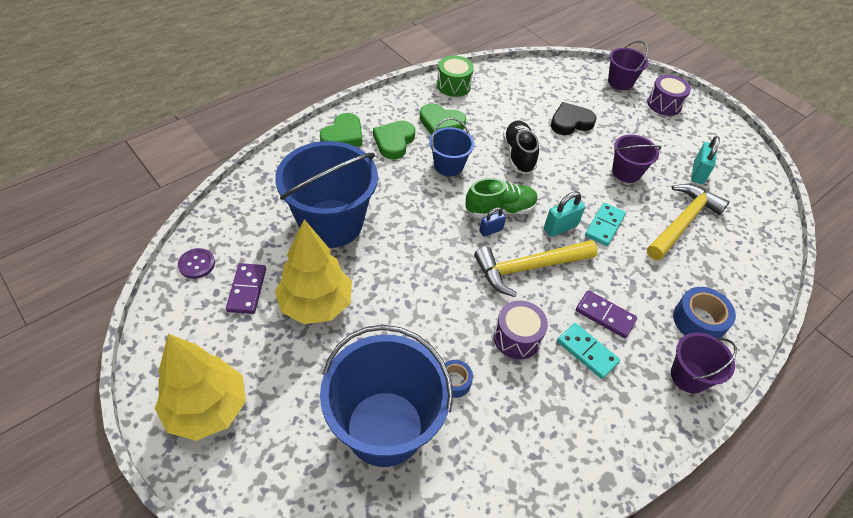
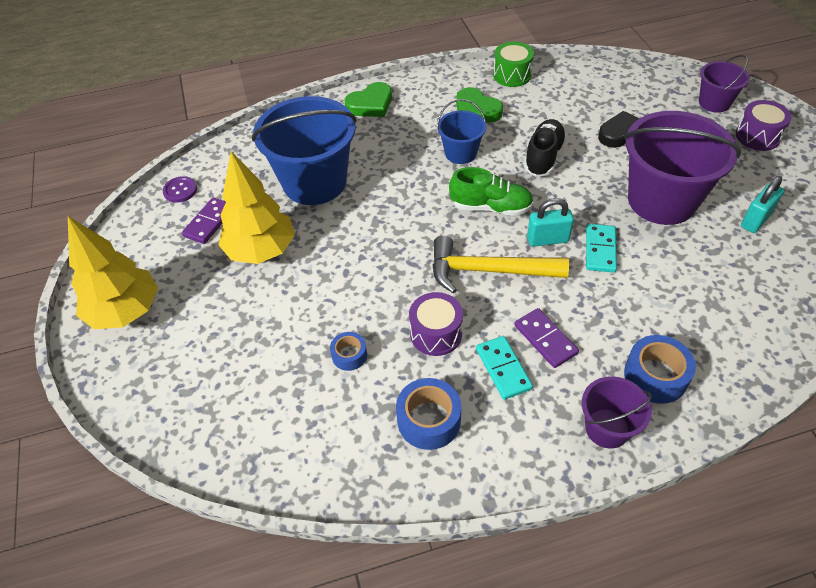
camera: 30 degrees right, 0 degrees up
(385, 428) = (262, 375): blue bucket -> none
(394, 142) = (417, 119): green heart -> none
(491, 230) = (469, 225): blue padlock -> none
(553, 418) = (429, 420): none -> blue tape
(604, 226) = (600, 250): turquoise domino -> turquoise domino turned 45 degrees counterclockwise
(626, 172) = (661, 200): purple bucket -> purple bucket, size x1.95
(682, 222) = (700, 268): yellow hammer -> none

